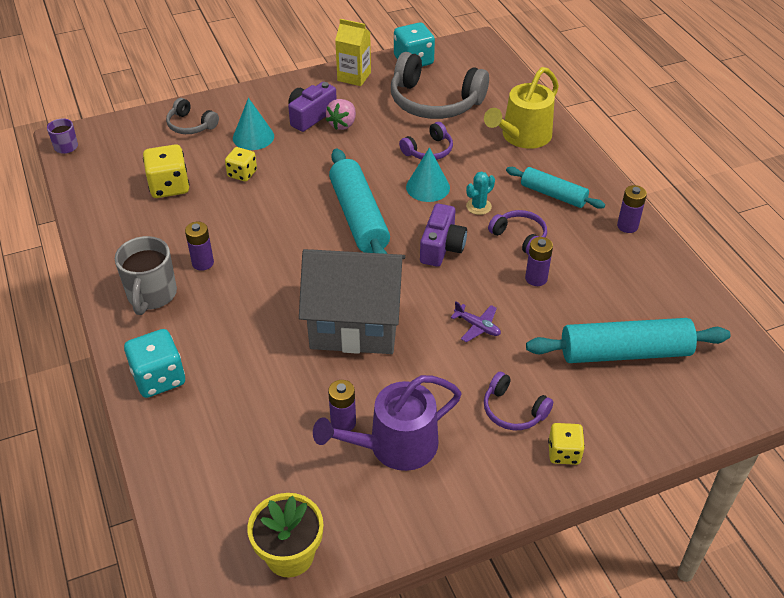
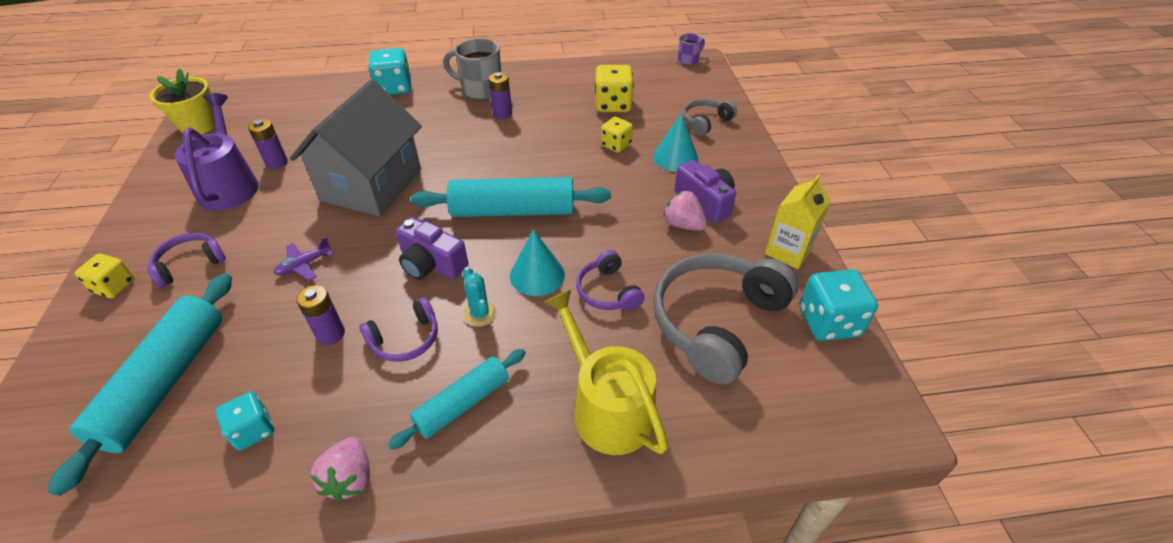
camera: 105 degrees right, 0 degrees up
(627, 226) = (350, 478): purple battery -> pink strawberry
(627, 284) = (253, 430): none -> turquoise dice

